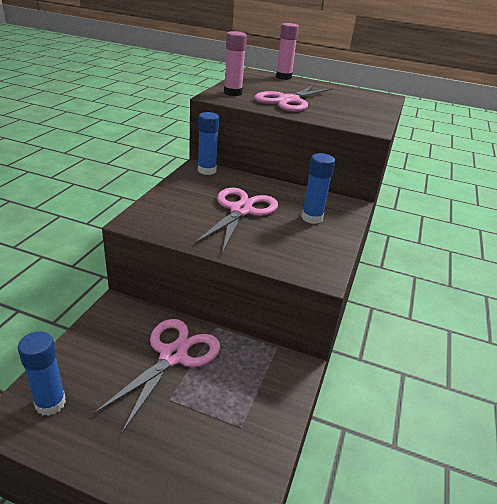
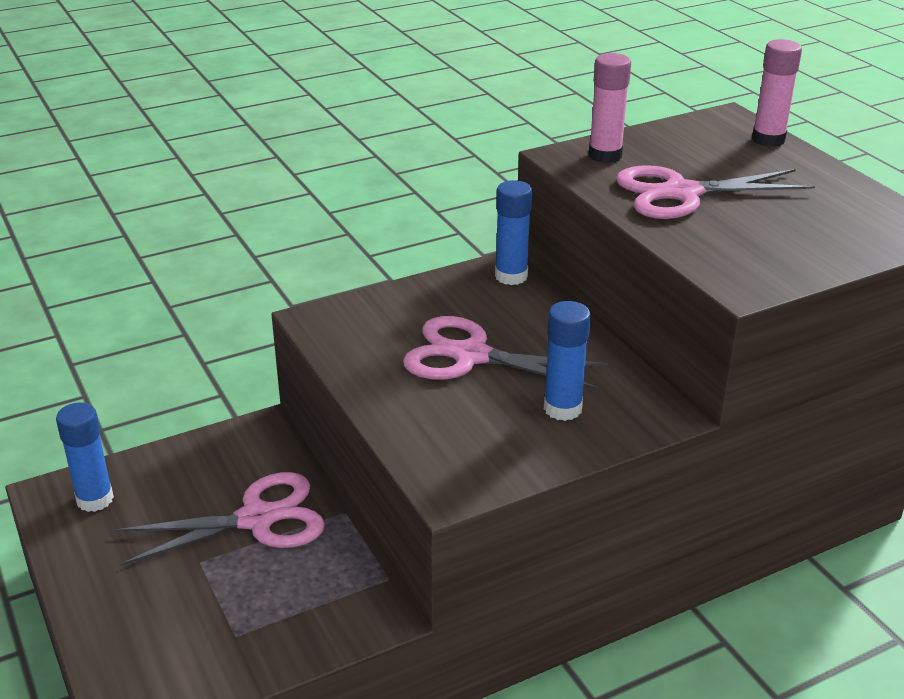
camera: 45 degrees right, 0 degrees up
(241, 210) = (471, 356): pink scissors -> pink scissors turned 135 degrees counterclockwise

